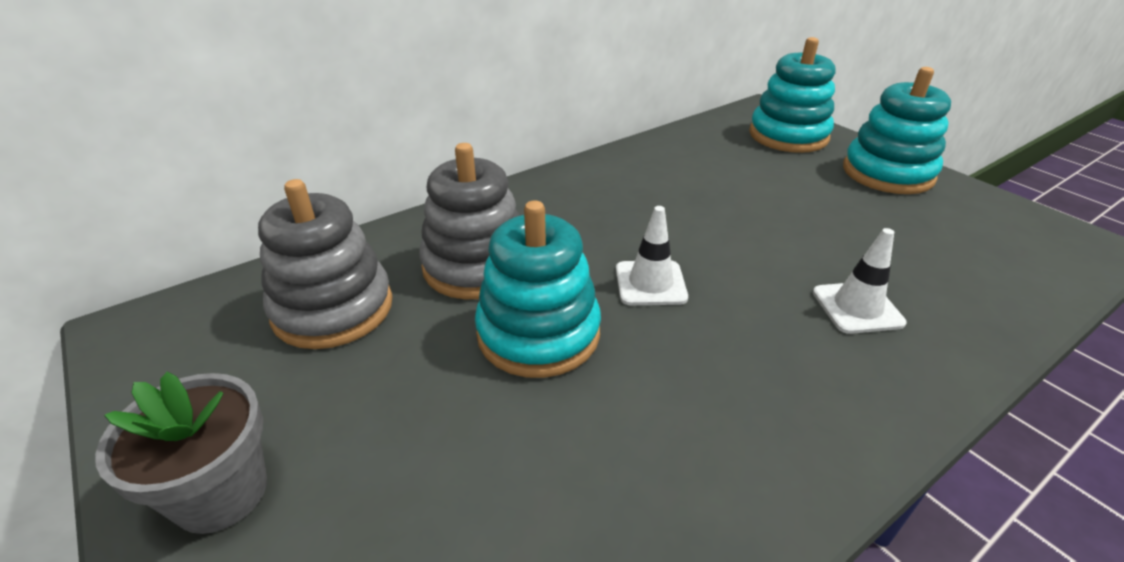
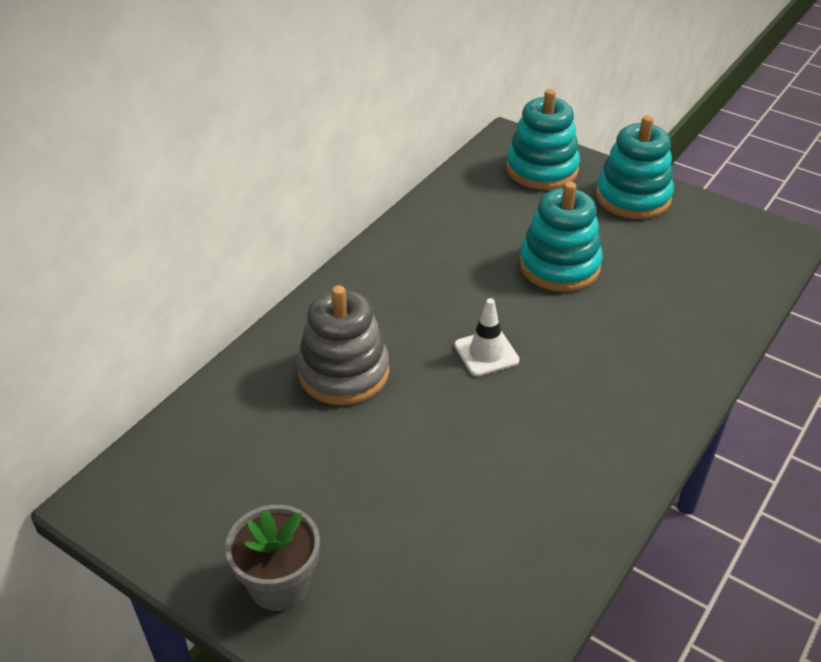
camera: 20 degrees left, 5 degrees up
(333, 309) = (253, 440): grey stacking toy -> none
(538, 333) = (424, 417): turquoise stacking toy -> turquoise stacking toy (559, 266)
(857, 307) = (637, 336): white traffic cone -> none

